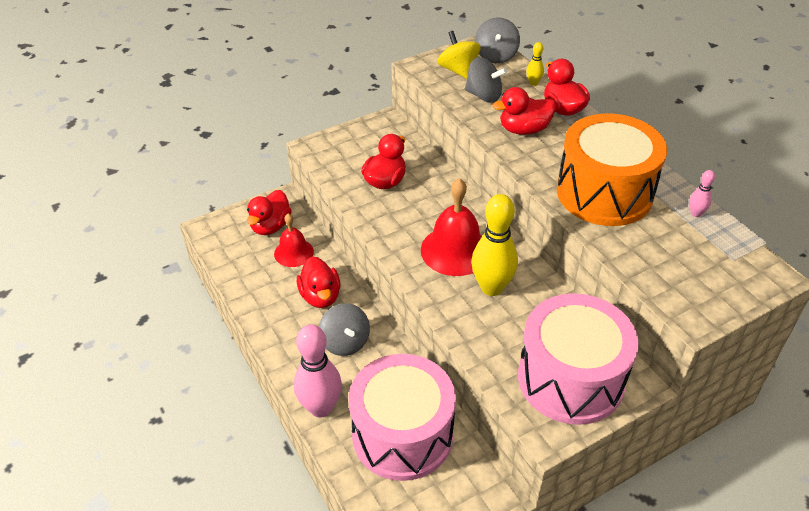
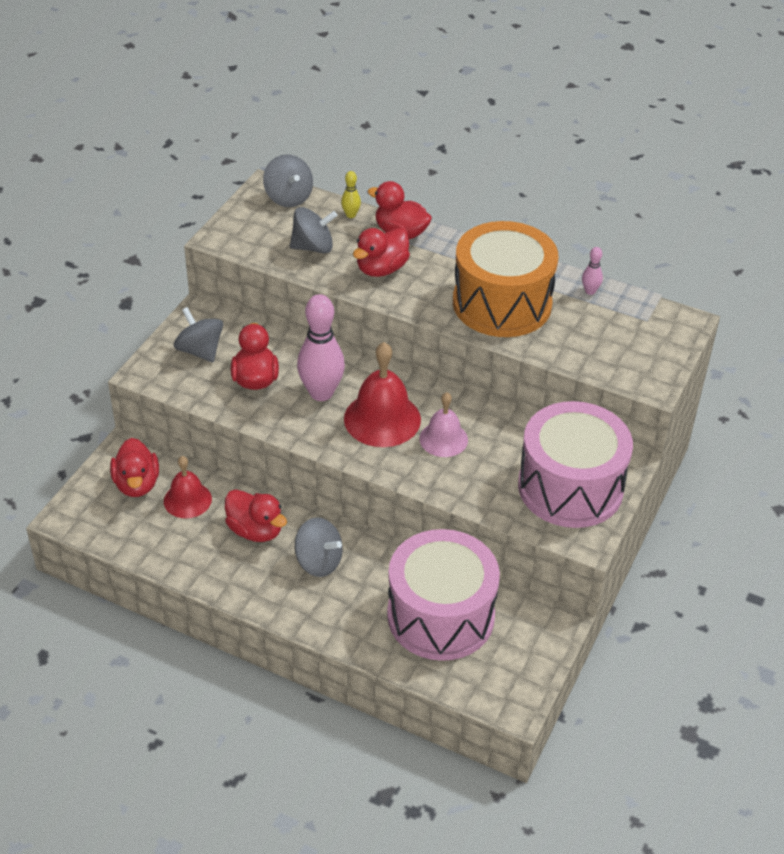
camera: 35 degrees left, 0 degrees up
(321, 407) = (347, 631): pink bowling pin -> pink bowling pin (321, 393)
(364, 146) = (200, 351): none -> grey spinning top
(458, 70) = (263, 228): yellow spinning top -> none
(491, 287) = (443, 439): yellow bowling pin -> pink bell

